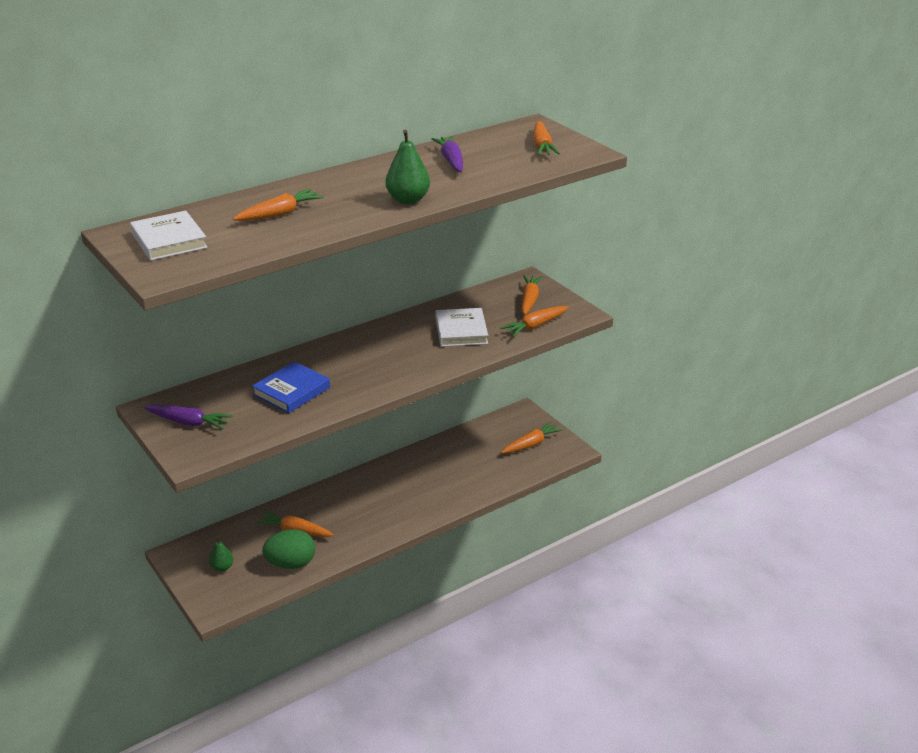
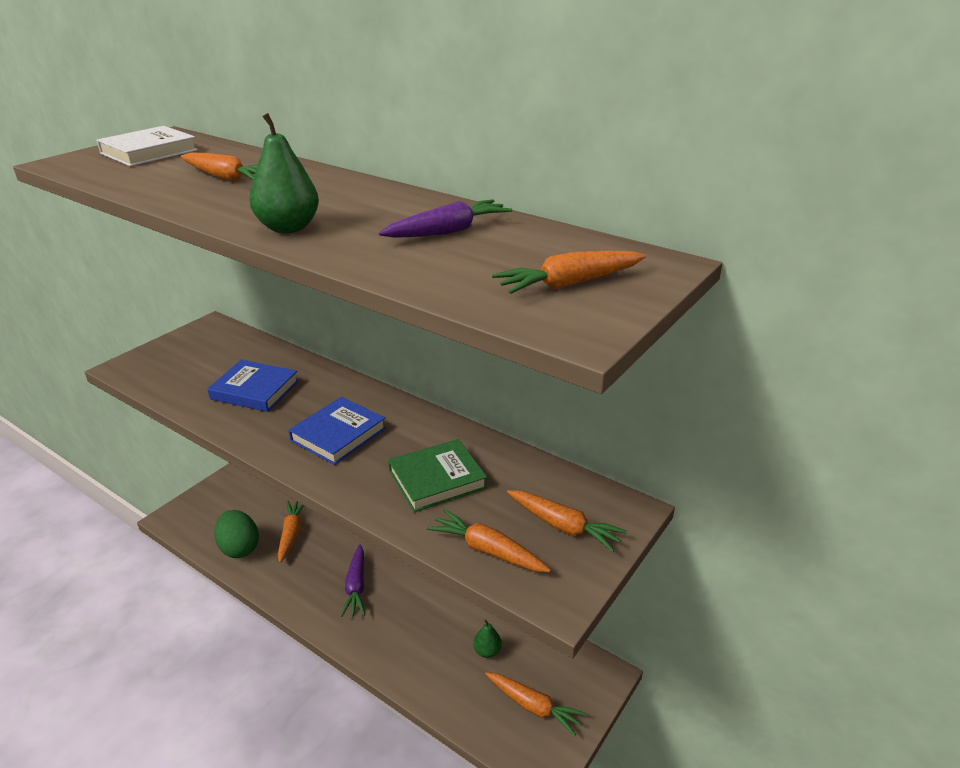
camera: 70 degrees right, 0 degrees up
(188, 422) = (187, 350): purple carrot -> purple carrot (356, 586)
(222, 567) = (228, 503): green pear -> green pear (487, 651)
(384, 360) = (338, 434): none -> blue book
(461, 331) = (437, 479): white book -> green book
(529, 300) = (563, 526): orange carrot -> orange carrot turned 45 degrees clockwise

